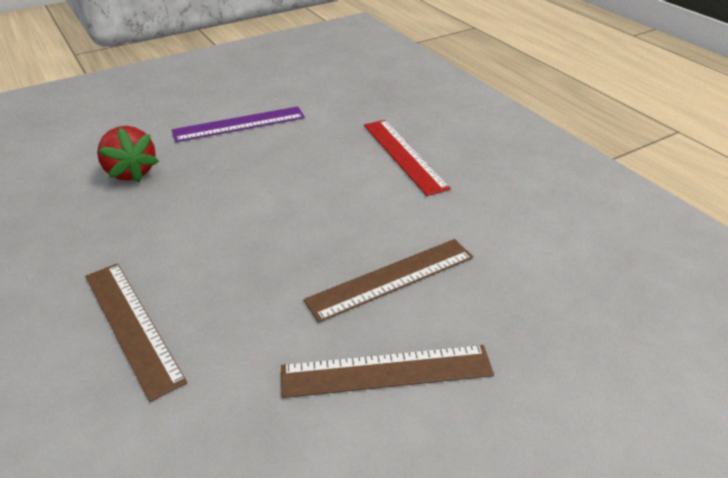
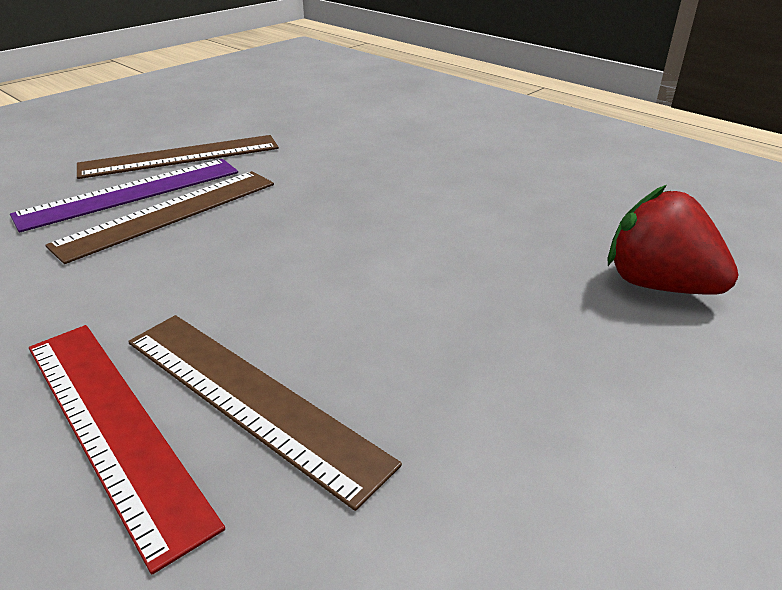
camera: 165 degrees right, 5 degrees down
(131, 326) = (434, 152): brown ruler -> brown ruler (251, 398)
(239, 124) = (594, 455): purple ruler -> purple ruler (131, 193)

